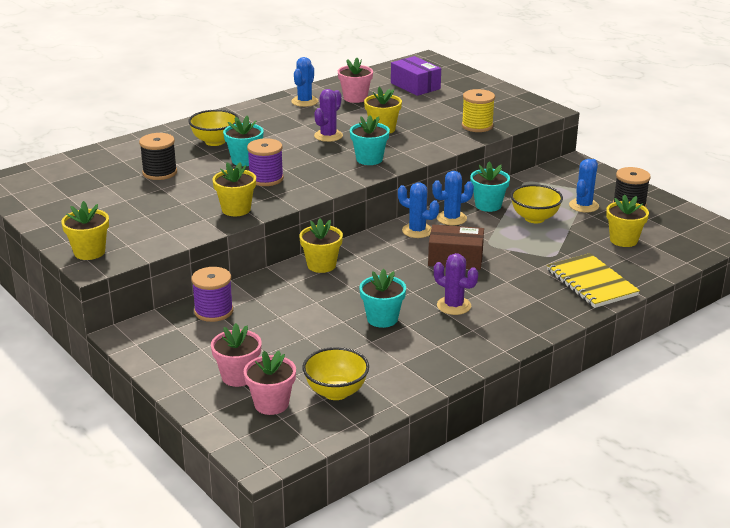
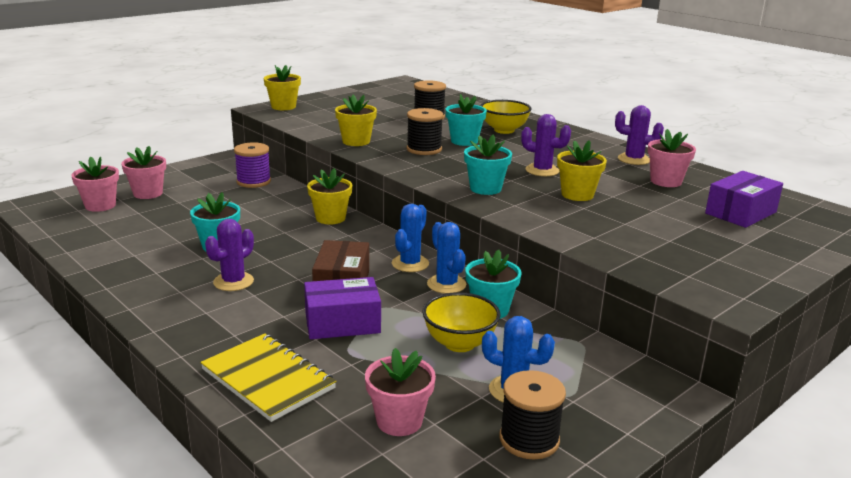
camera: 85 degrees right, 5 degrees down
(266, 179) = (424, 149): purple spool -> black spool
(304, 101) = (634, 159): blue cactus -> purple cactus
(336, 392) = (102, 228): yellow bowl -> none
(477, 126) = (624, 248): yellow spool -> none
(514, 258) = (342, 323): none -> purple box
(591, 283) = (268, 379): yellow notebook -> yellow notebook turned 75 degrees clockwise
(623, 240) = (399, 421): yellow flower pot -> pink flower pot

